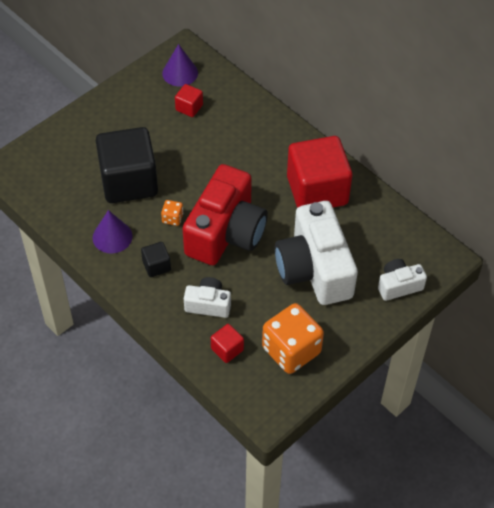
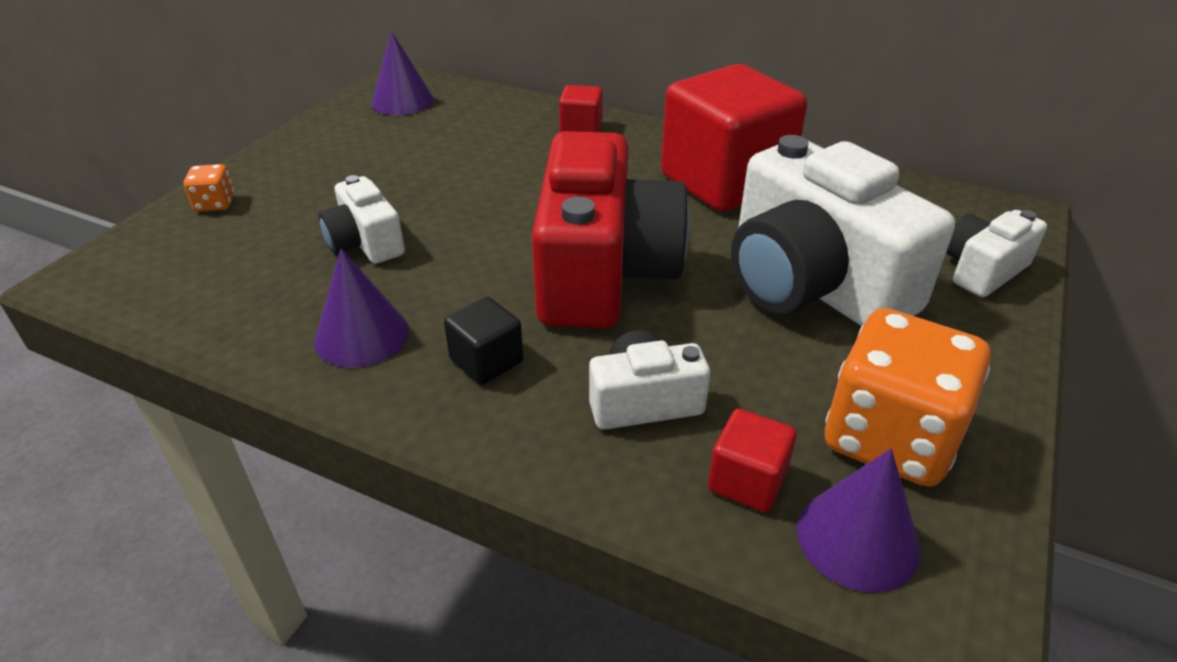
camera: 20 degrees left, 15 degrees down
(129, 181) = (365, 243): black cube -> white camera
(172, 218) = (482, 276): orange dice -> orange dice (215, 204)
(189, 107) = (438, 133): red cube -> red cube (581, 128)
(251, 382) = (857, 538): none -> purple cone

